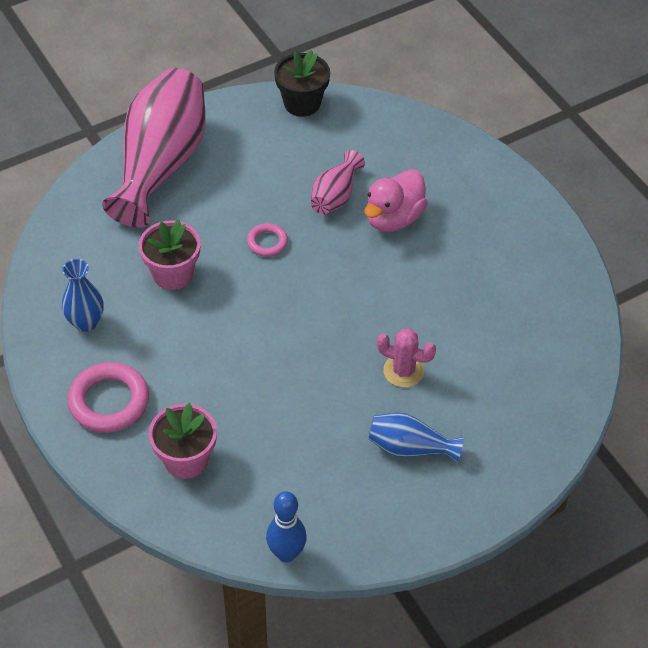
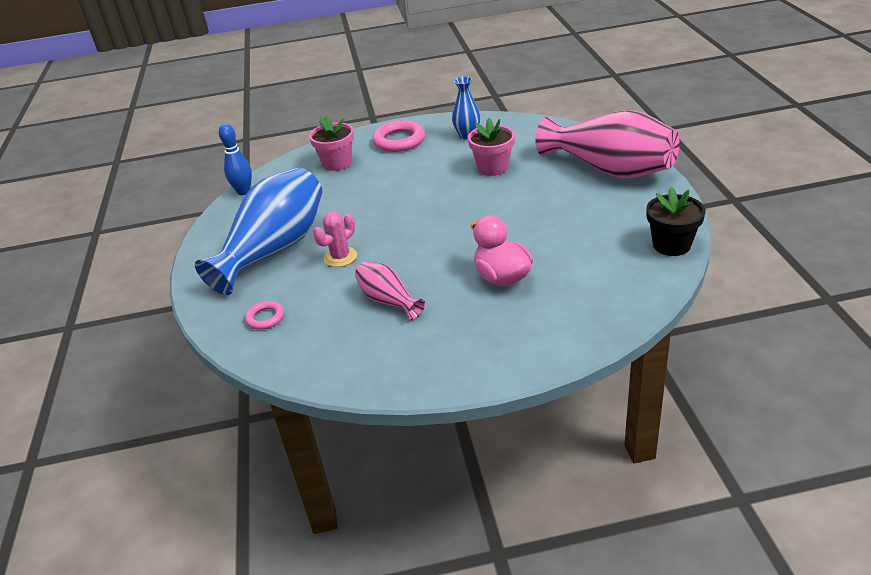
camera: 115 degrees right, 15 degrees down
(267, 242) = (504, 209): pink ring -> pink ring (265, 318)
(335, 196) = (542, 249): pink vase -> pink vase (388, 300)
(410, 448) = (274, 249): blue vase -> blue vase, size x2.08

